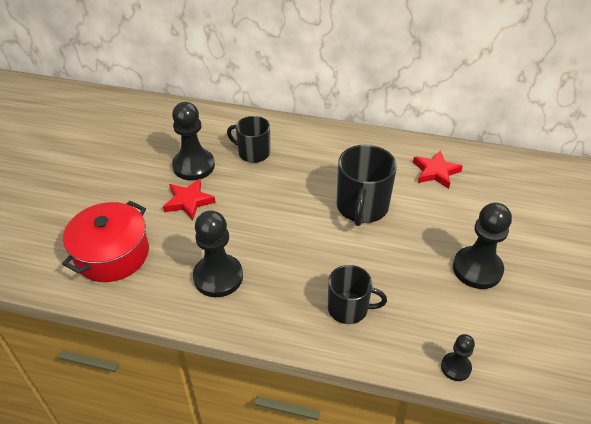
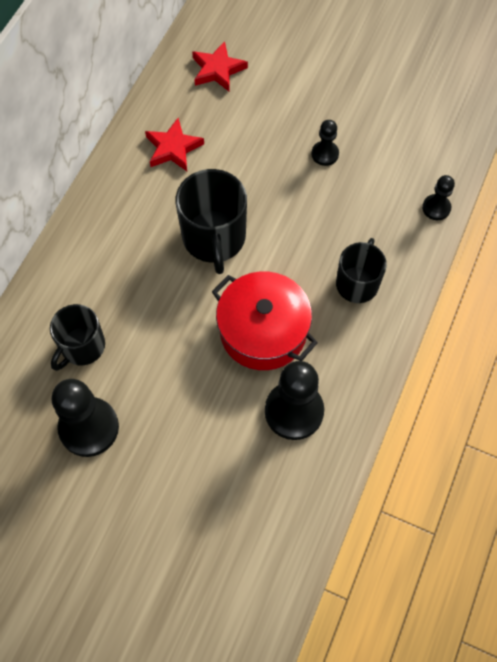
camera: 80 degrees left, 20 degrees up
(112, 254) = (235, 539): red pot -> red pot (263, 331)
(188, 201) = (159, 438): red star -> red star (218, 70)
(362, 207) = (214, 238): black mug -> black mug turned 60 degrees clockwise
(477, 269) = (325, 154): black pawn -> black pawn, size x0.53

